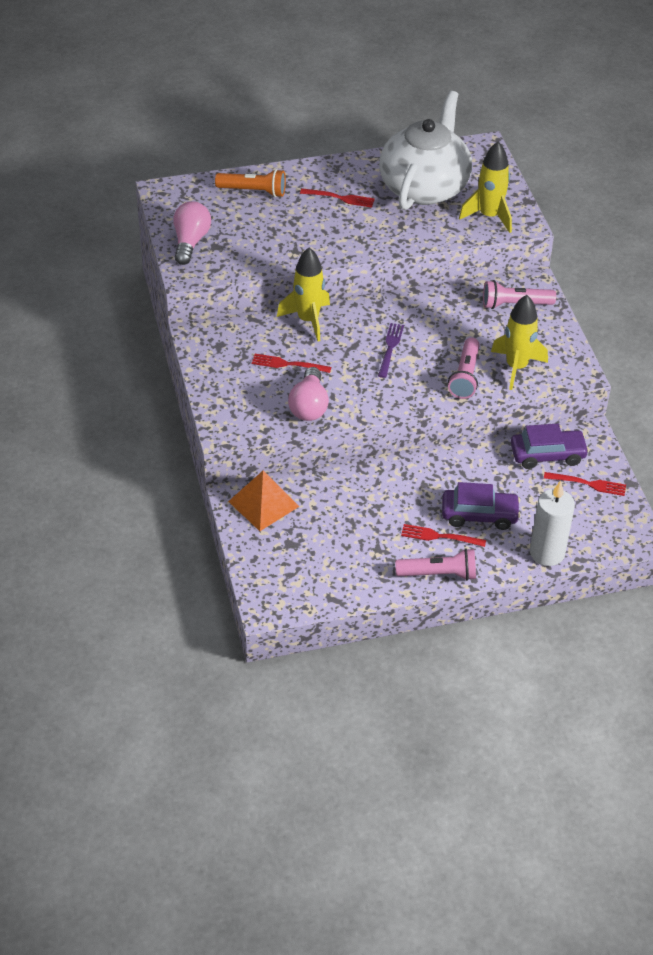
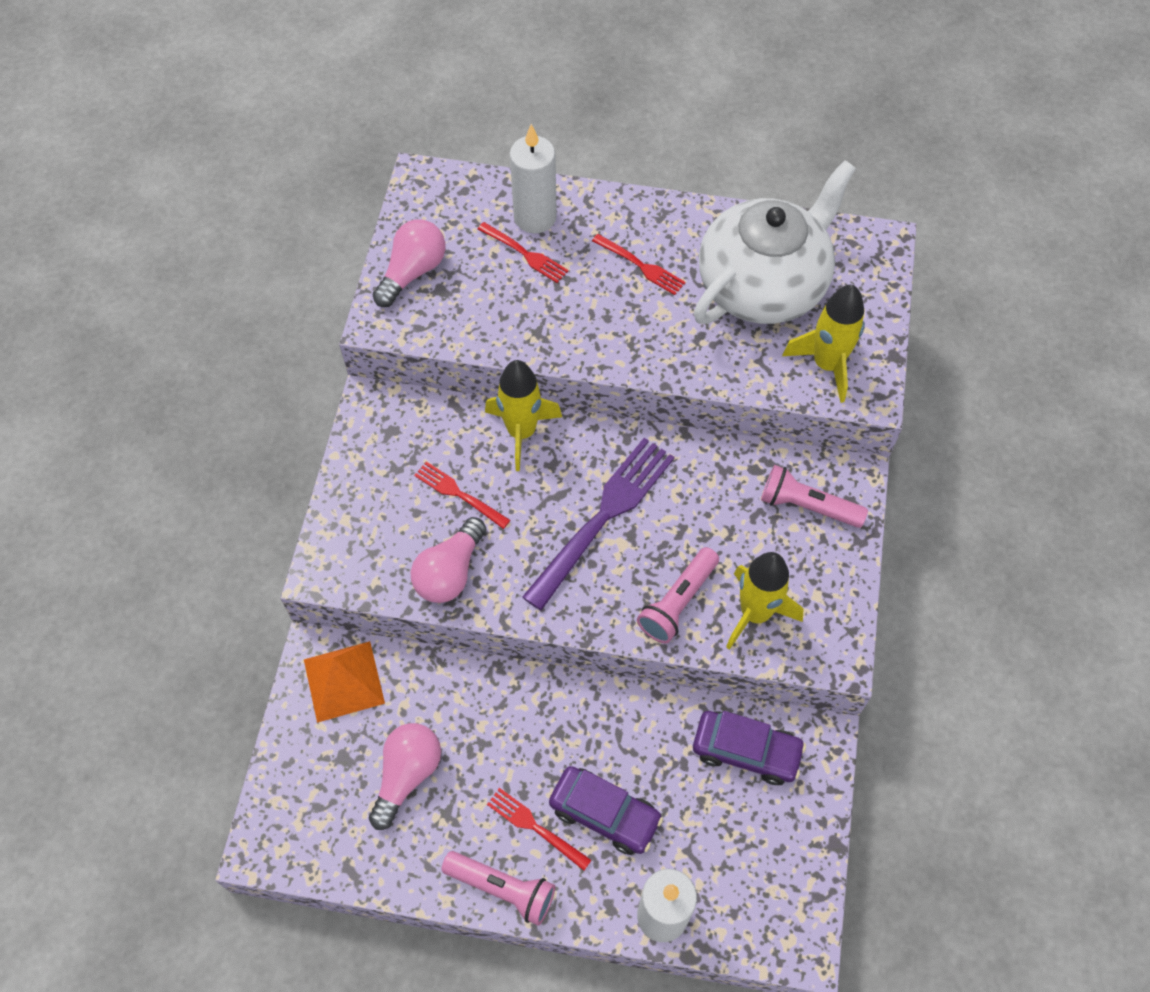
camera: 25 degrees right, 15 degrees up
(253, 191) = (535, 217): orange flashlight -> white candle
(339, 538) = (407, 775): none -> pink light bulb
(390, 348) = (603, 517): purple fork -> purple fork, size x1.96
(588, 484) = (777, 822): red fork -> red fork (525, 254)

